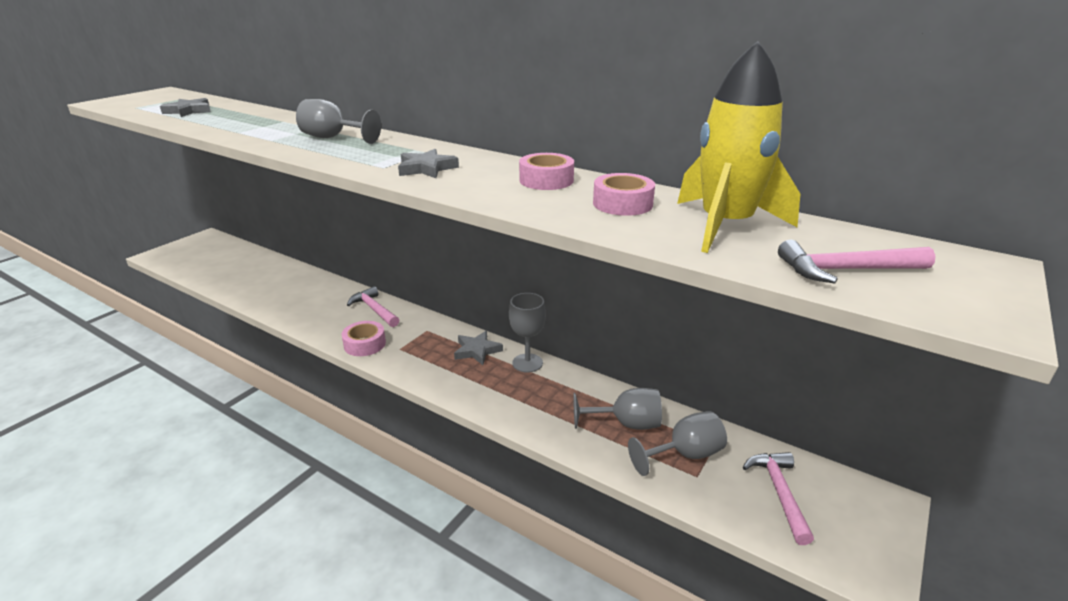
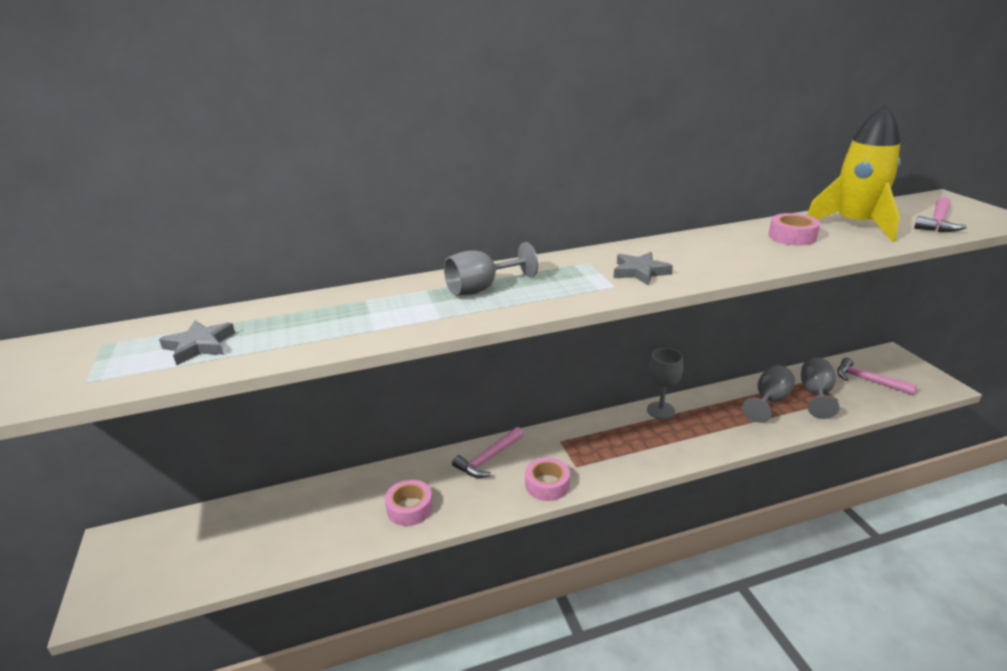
camera: 50 degrees left, 0 degrees up
(374, 309) = (488, 458): pink hammer -> pink hammer turned 45 degrees counterclockwise
(477, 350) = (620, 427): grey star -> none
(546, 180) = (718, 243): pink tape -> pink tape (410, 508)

